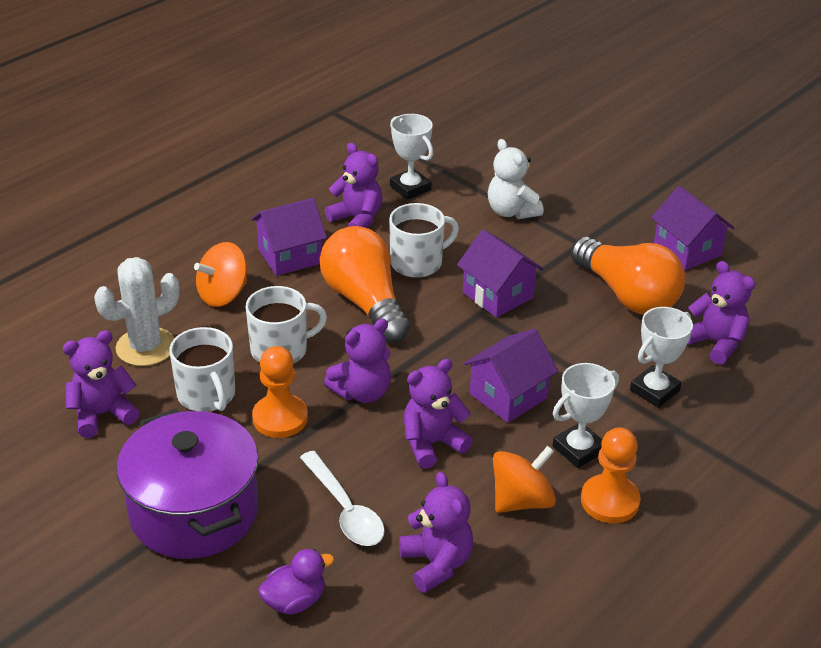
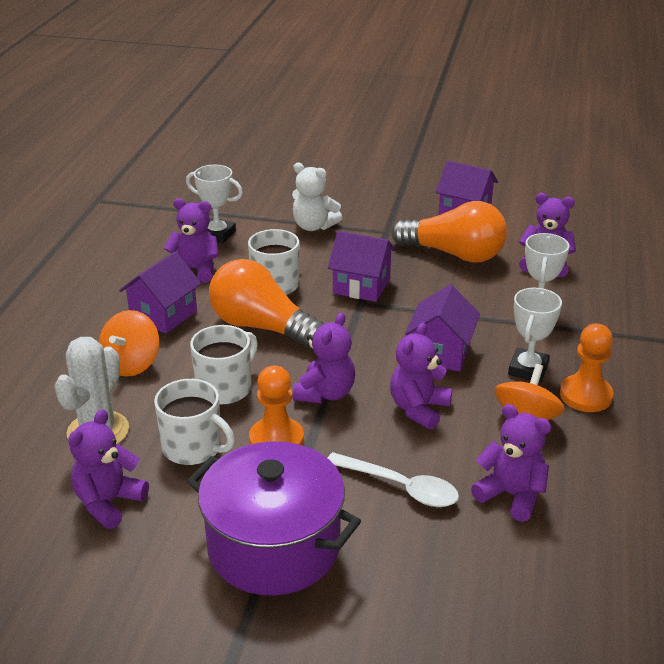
camera: 30 degrees left, 5 degrees down
(295, 601) = (431, 577): purple duck -> none

